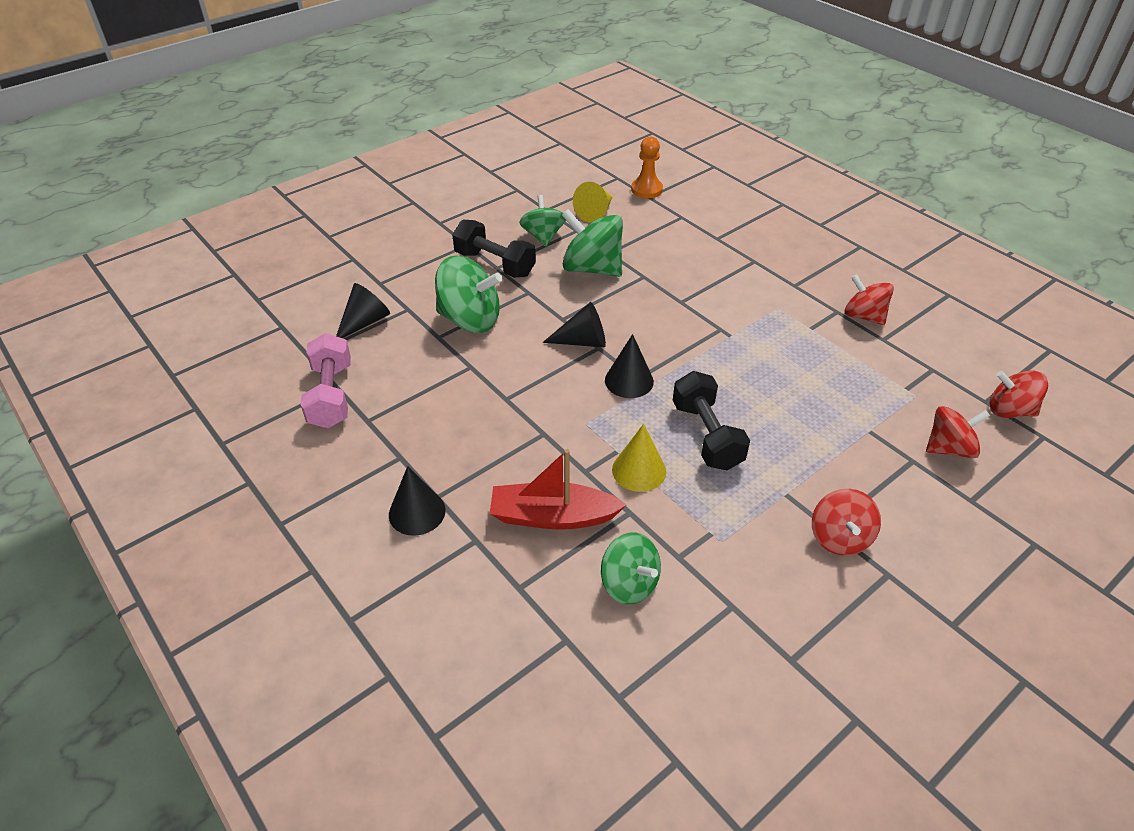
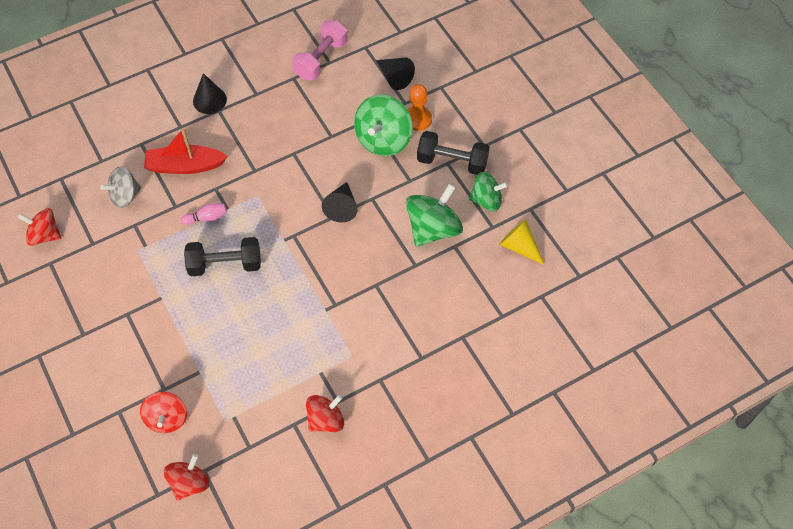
camera: 100 degrees right, 15 degrees up
(331, 396) = (321, 59): pink dumbbell -> pink dumbbell turned 60 degrees counterclockwise
(495, 264) = (452, 162): black dumbbell -> black dumbbell turned 60 degrees clockwise
(553, 516) = (185, 166): red boat -> red boat turned 105 degrees counterclockwise
(629, 381) = (291, 229): black cone -> none
(629, 584) = (125, 196): green spinning top -> grey spinning top
(639, 470) = (206, 218): yellow cone -> pink bowling pin
(646, 189) = (554, 296): orange pawn -> orange pawn (417, 119)
(839, 538) = (117, 316): red spinning top -> red spinning top (44, 235)

